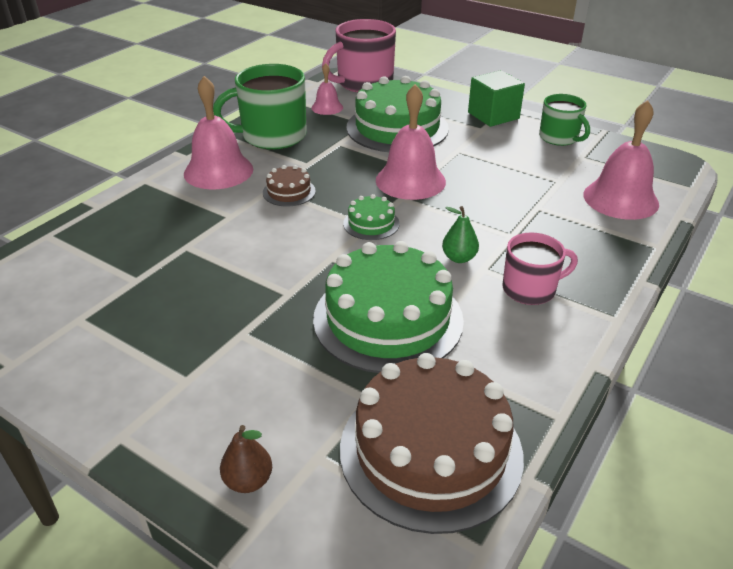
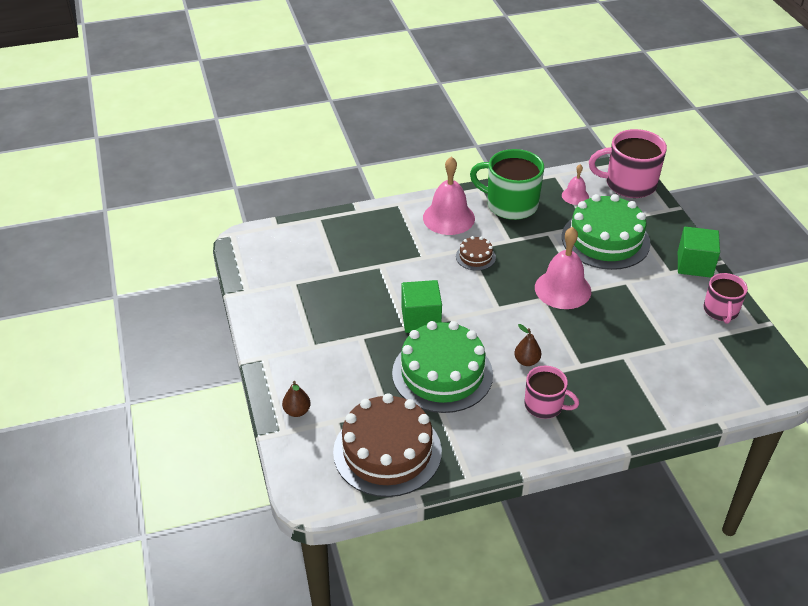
camera: 40 degrees right, 5 degrees up
(296, 276) = (421, 319): none -> green cube
(371, 223) = (501, 307): green cake -> none
(459, 258) = (526, 361): green pear -> brown pear
(559, 138) = (721, 311): green mug -> pink mug
(620, 199) = (695, 383): pink bell -> none

